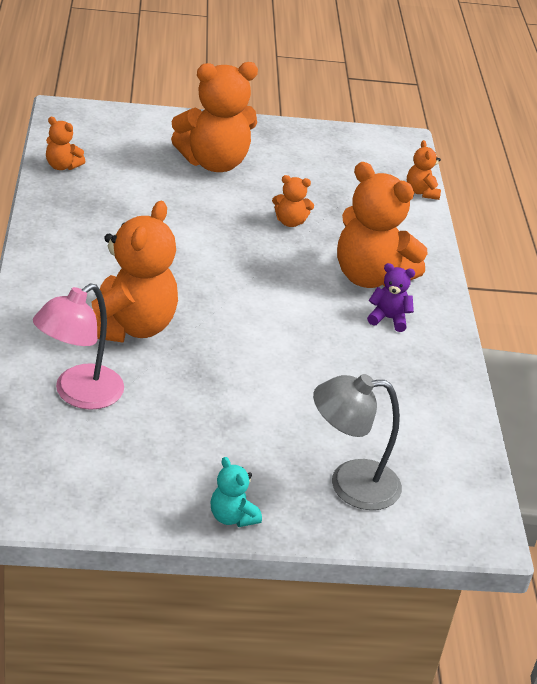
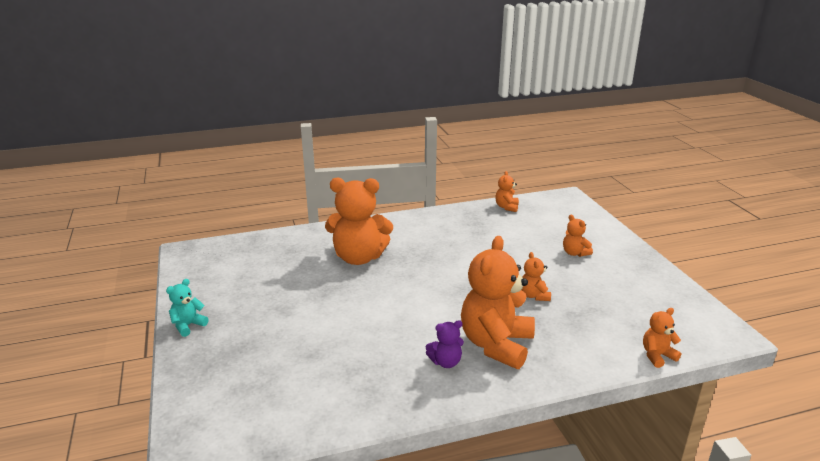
camera: 80 degrees right, 10 degrees down
(78, 394) = (285, 255): pink lamp -> none
(214, 163) = (574, 253): orange teddy bear -> orange teddy bear, size x0.46
(350, 484) = (232, 371): grey lamp -> none
(388, 319) = (446, 362): purple teddy bear -> purple teddy bear turned 75 degrees clockwise

